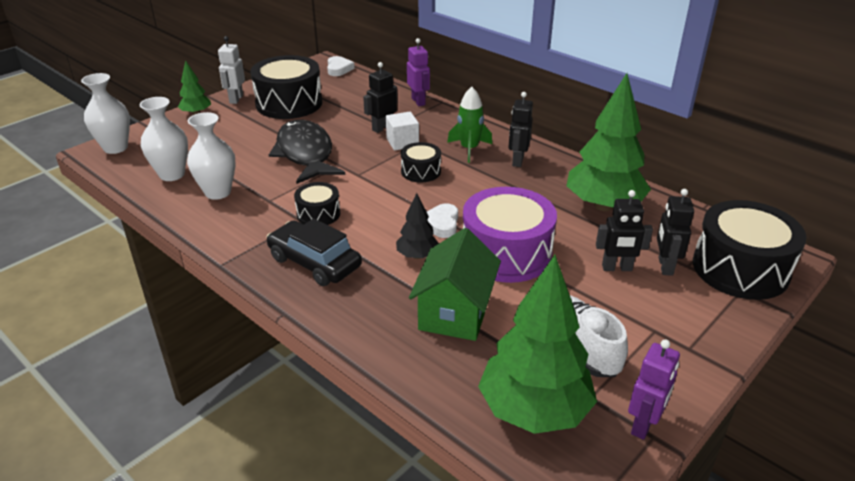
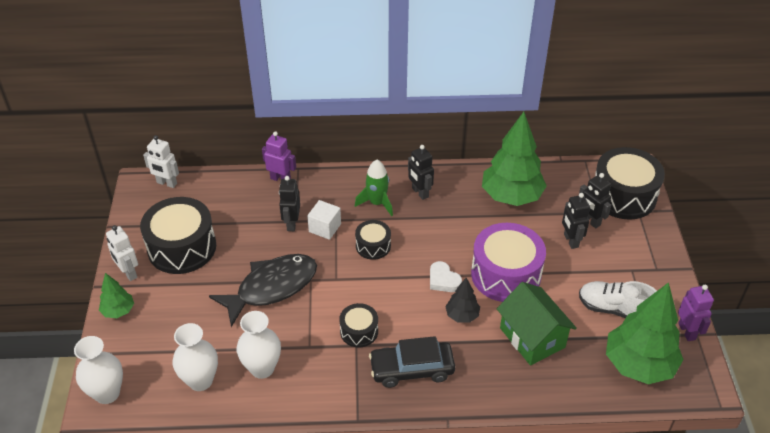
camera: 45 degrees left, 10 degrees up
(305, 154) = (272, 287): black fish -> black fish turned 120 degrees clockwise
(339, 69) = (166, 183): white heart -> white robot
(617, 268) = (570, 241): black robot -> black robot turned 120 degrees clockwise

